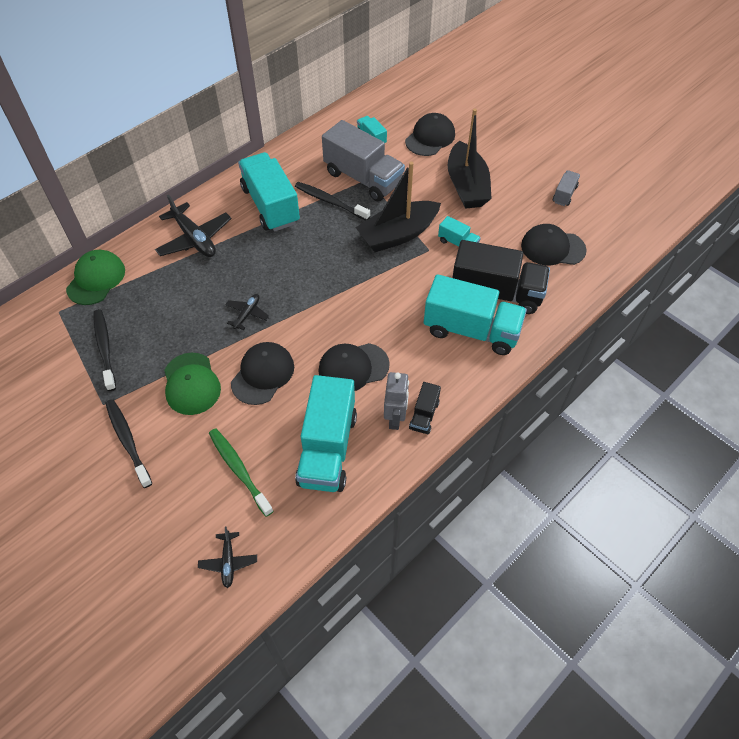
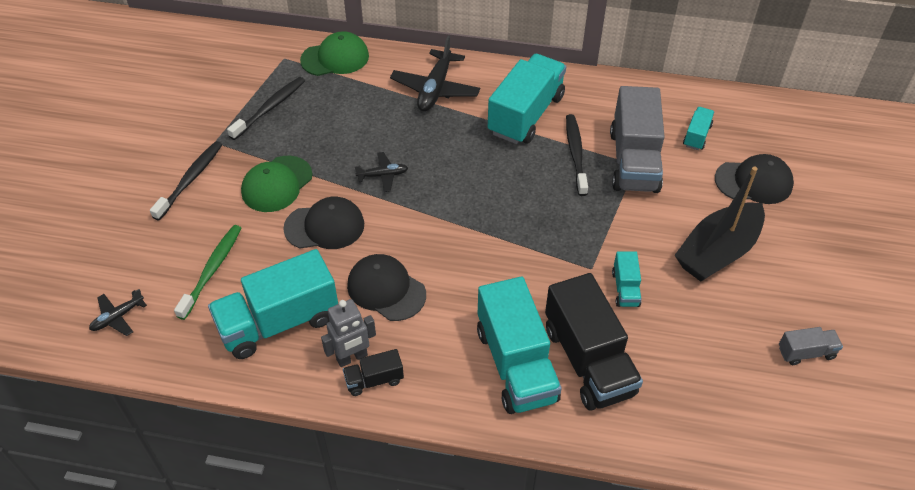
camera: 55 degrees right, 5 degrees down
(398, 234) = (586, 231): black boat -> none
(552, 248) = (708, 382): black cap -> none

